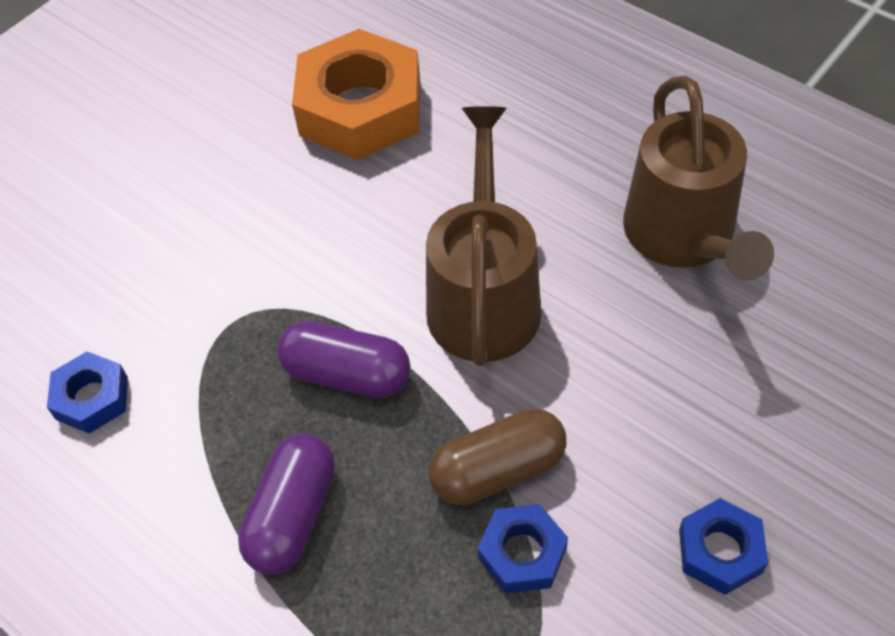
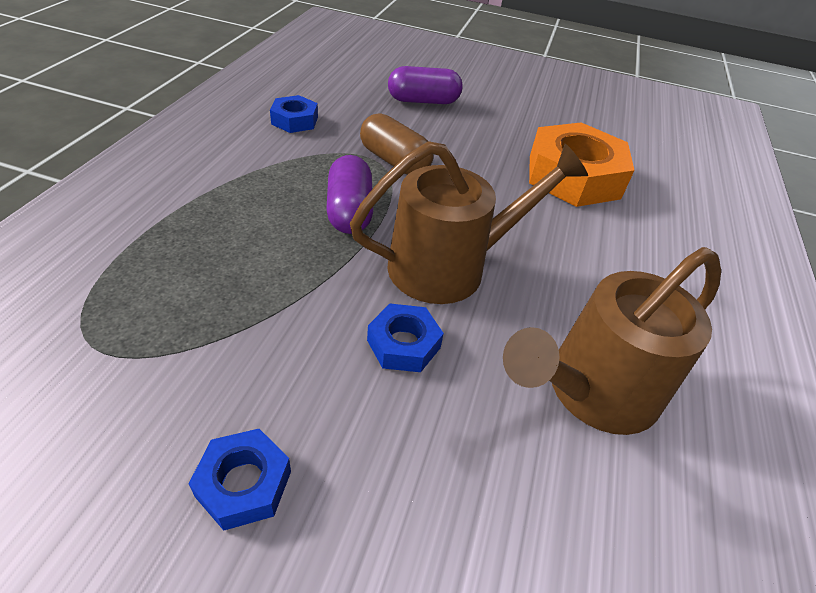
camera: 60 degrees right, 10 degrees down
(293, 515) = (231, 208): purple capsule -> purple capsule (423, 101)
(497, 470) = (293, 303): brown capsule -> brown capsule (394, 161)
(522, 553) = (219, 331): blue nut -> blue nut (403, 344)

